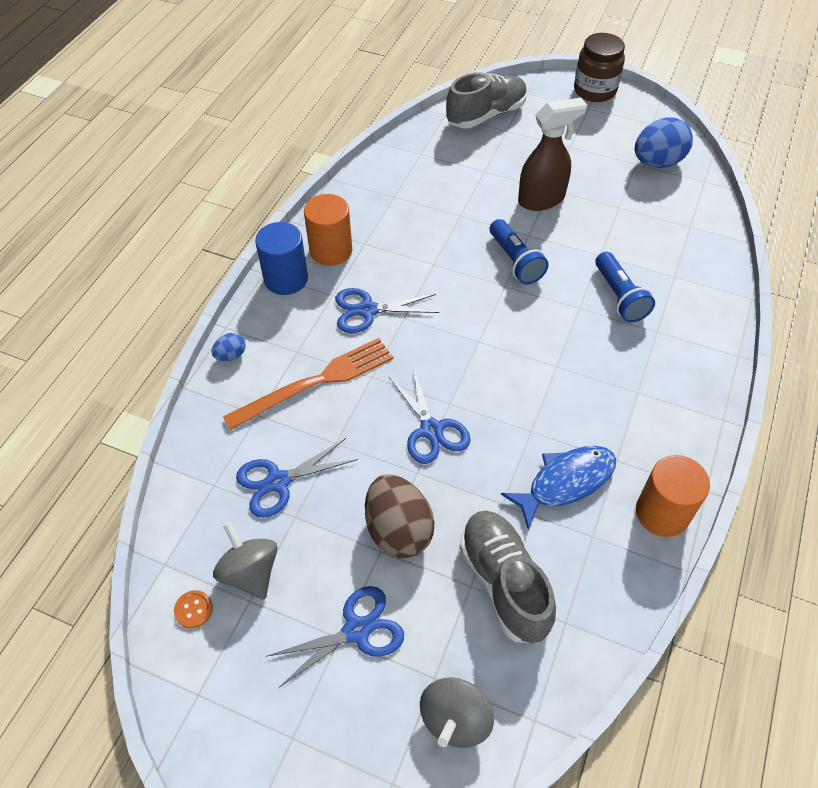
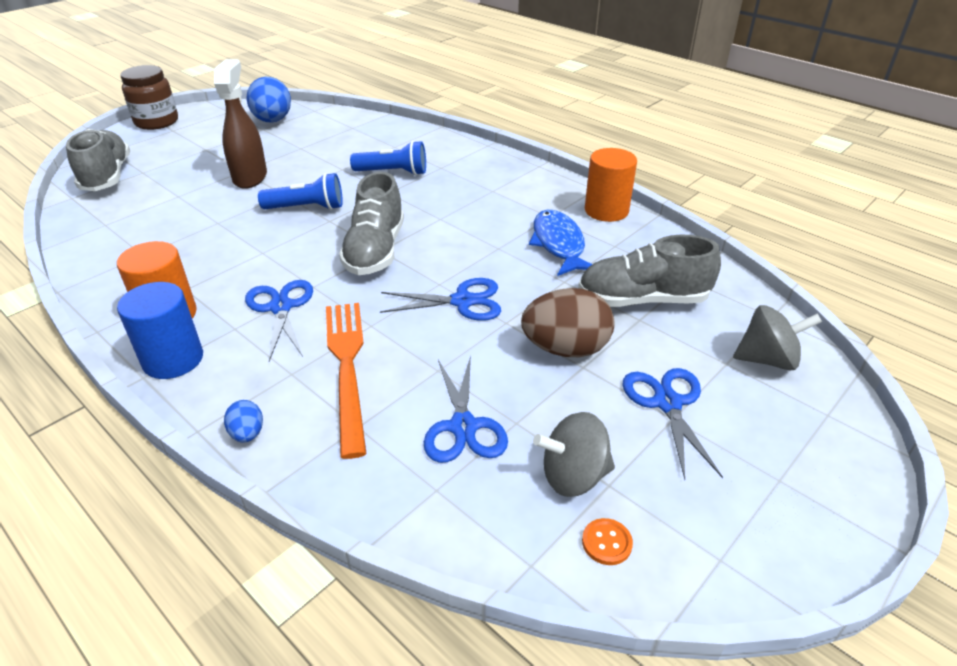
camera: 70 degrees left, 15 degrees down
(367, 310) = (281, 307): blue scissors -> blue scissors turned 150 degrees clockwise
(455, 719) = (767, 359): grey spinning top -> grey spinning top turned 45 degrees counterclockwise
(475, 338) = (375, 251): none -> grey shoe

